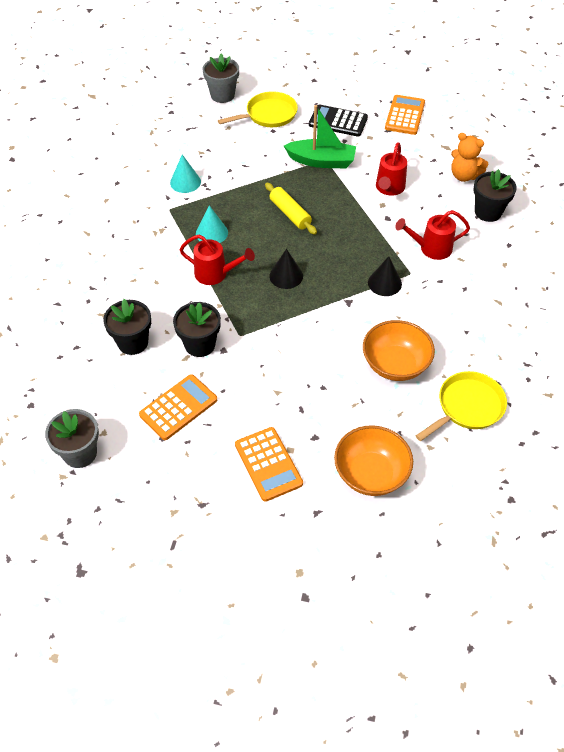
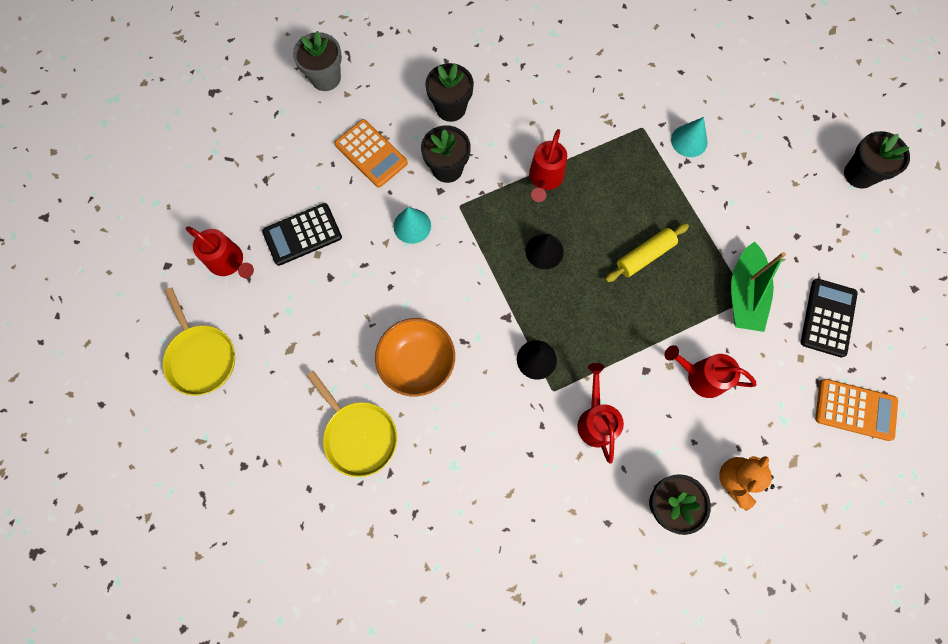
camera: 90 degrees right, 20 degrees up
(211, 233) = (607, 172): turquoise cone -> turquoise cone (412, 226)
(222, 95) = (859, 174): grey flower pot -> black flower pot
(268, 115) = (828, 230): yellow pan -> yellow pan (201, 357)
(268, 464) = (302, 234): orange calculator -> black calculator
(300, 531) = (229, 262): none -> red watering can
(371, 473) = (284, 329): orange bowl -> none

